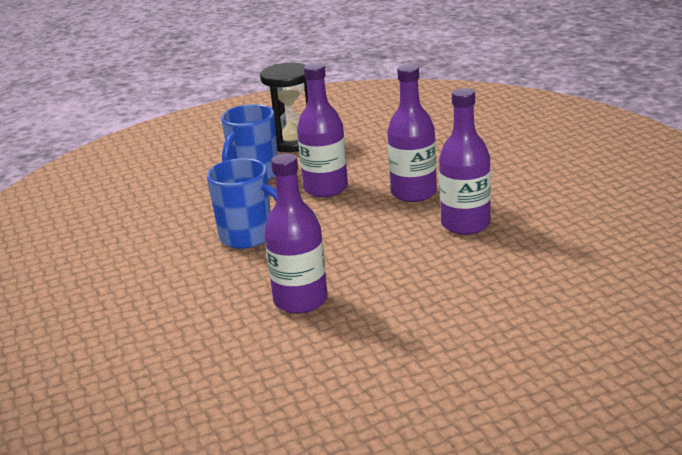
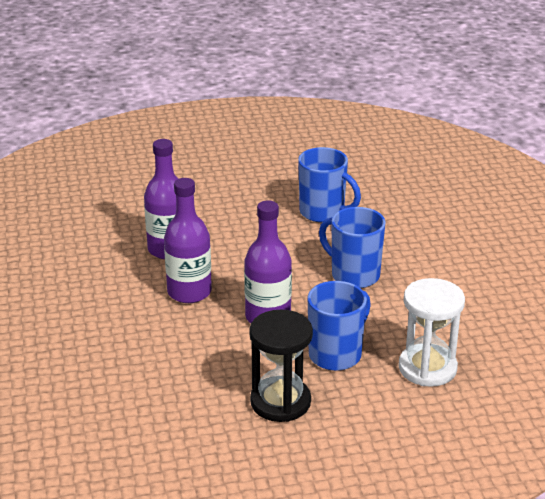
camera: 170 degrees left, 5 degrees up
(173, 180) = (427, 368): none -> white hourglass
(300, 300) = (323, 212): purple bottle -> blue mug

